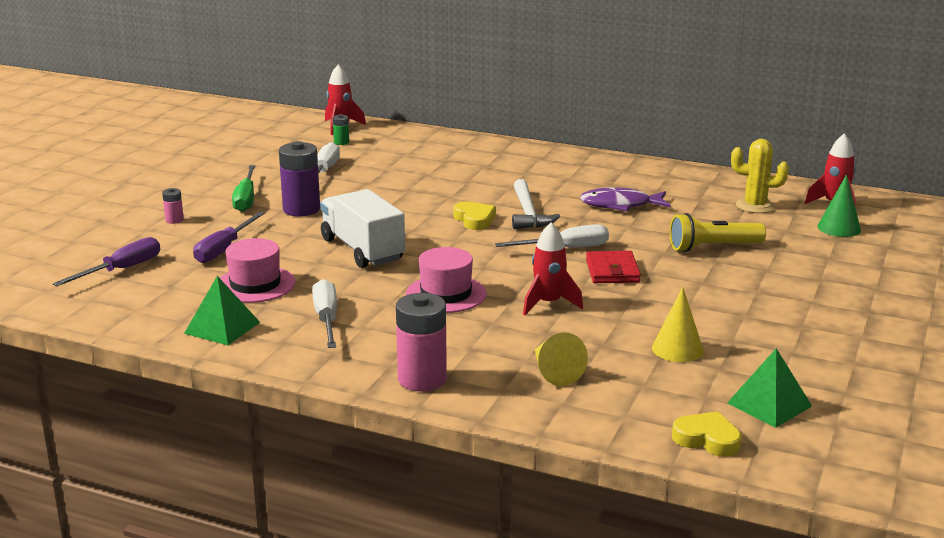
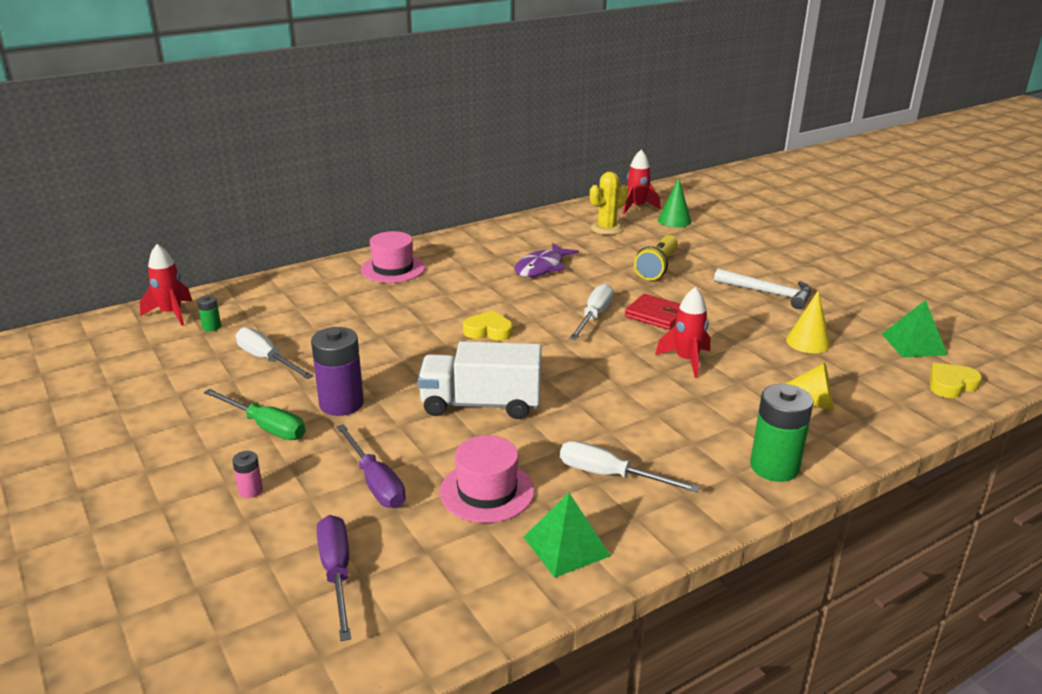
camera: 55 degrees left, 5 degrees up
(422, 379) = (774, 467): pink battery -> green battery
(446, 294) = (622, 397): pink hat -> pink hat (393, 269)
(528, 213) = (507, 305): white hammer -> white hammer (768, 293)

